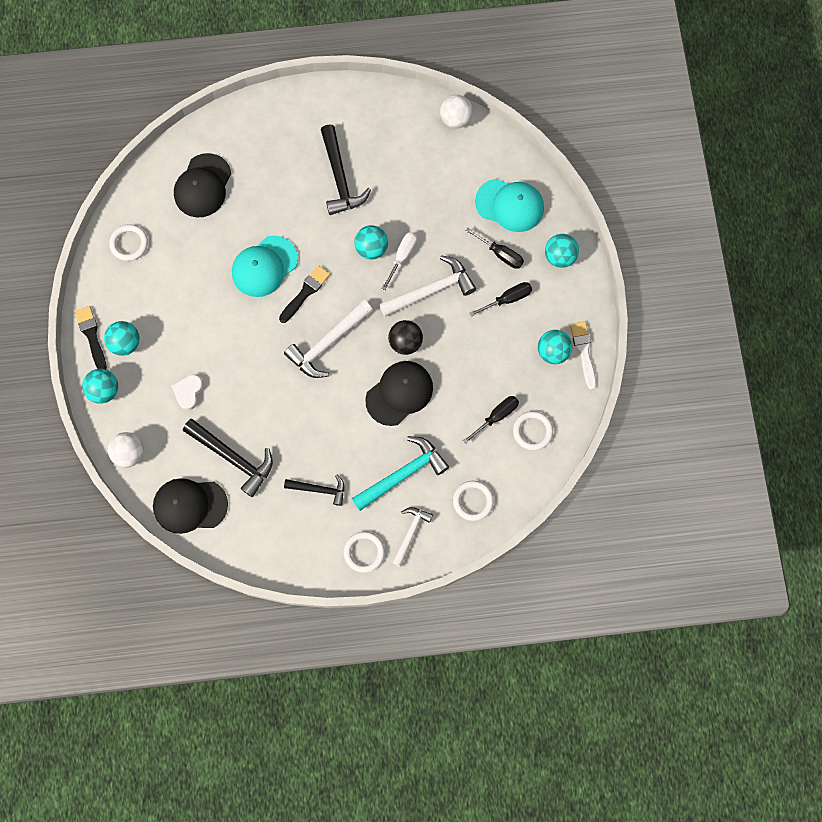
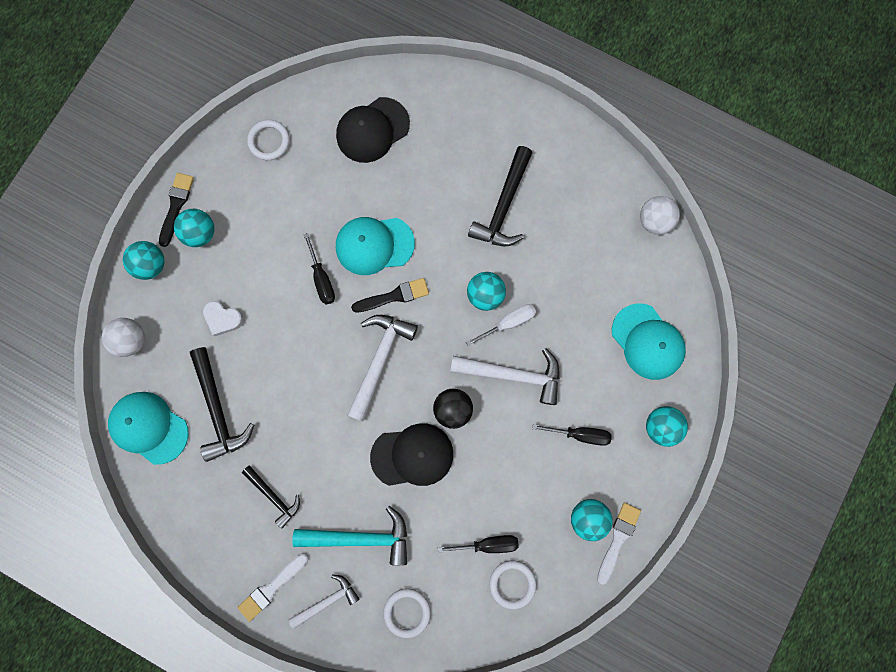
camera: 35 degrees right, 5 degrees up
(188, 392) = (223, 319): white heart -> white heart turned 120 degrees counterclockwise
(190, 505) = (149, 427): black cap -> turquoise cap
(327, 343) = (380, 360): white hammer -> white hammer turned 120 degrees clockwise
(364, 552) = (271, 587): white ring -> white brush
(500, 254) = (604, 384): black screwdriver -> black screwdriver (322, 278)

